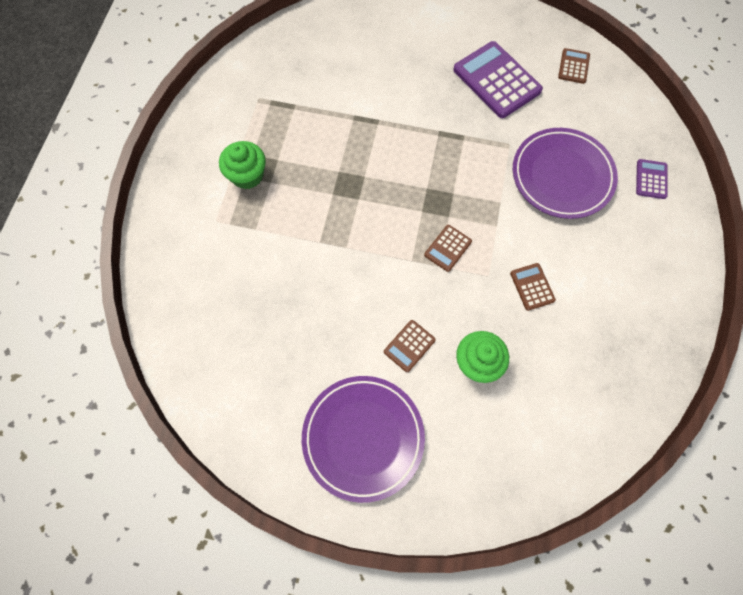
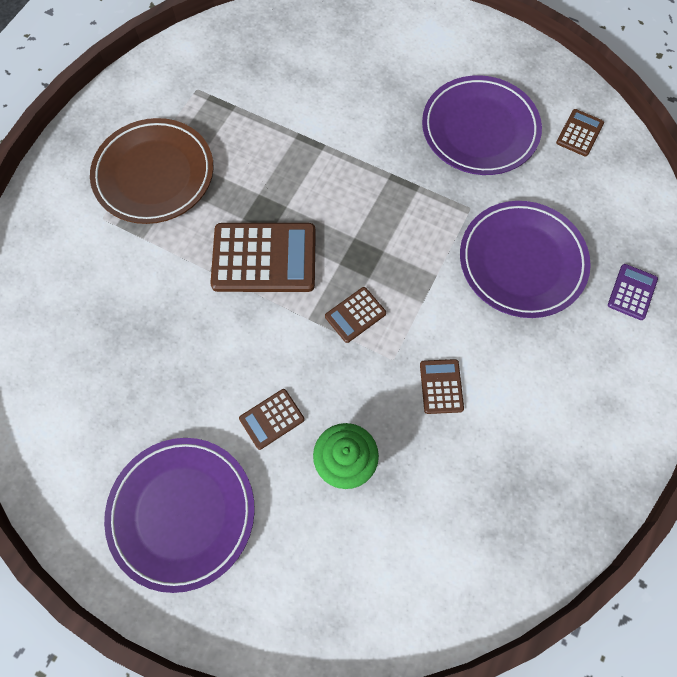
camera: 15 degrees right, 0 degrees up
(247, 175) = (154, 174): green cupcake -> brown plate
(360, 221) = (264, 258): none -> brown calculator
(496, 80) = (479, 129): purple calculator -> purple plate

